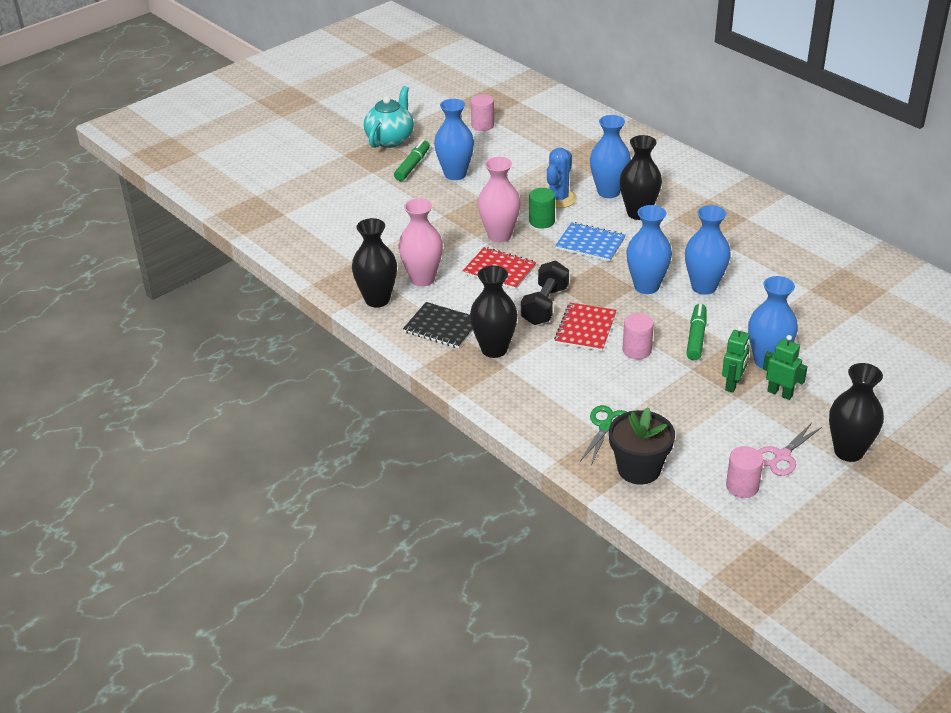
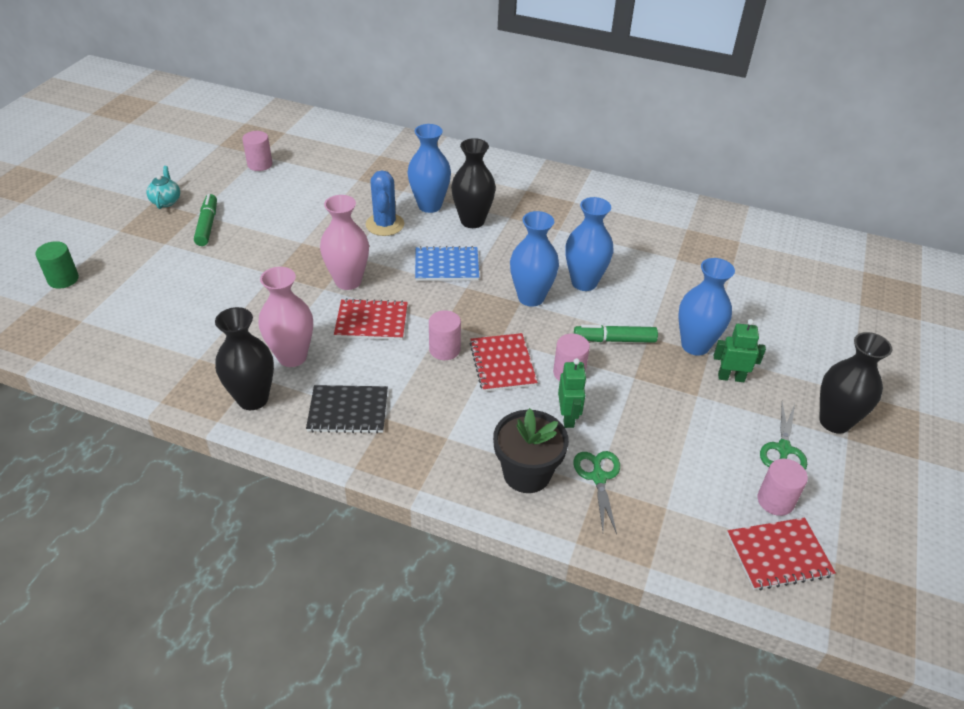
camera: 30 degrees left, 5 degrees up
(390, 139) = (166, 201): turquoise teapot -> turquoise teapot, size x0.57
(455, 174) = (260, 224): blue vase -> none
(494, 349) = (422, 420): black vase -> none
(542, 221) = (383, 254): green cylinder -> green cylinder (63, 279)
(545, 306) = (444, 349): black dumbbell -> pink cylinder
(639, 469) = (666, 519): black flower pot -> black flower pot (527, 473)
(696, 337) = (614, 340): green marker -> green marker turned 75 degrees counterclockwise
(713, 520) = (778, 555): none -> red notebook
(733, 384) = (683, 382): green robot -> green robot (568, 417)
(782, 456) = (783, 449): pink scissors -> green scissors

